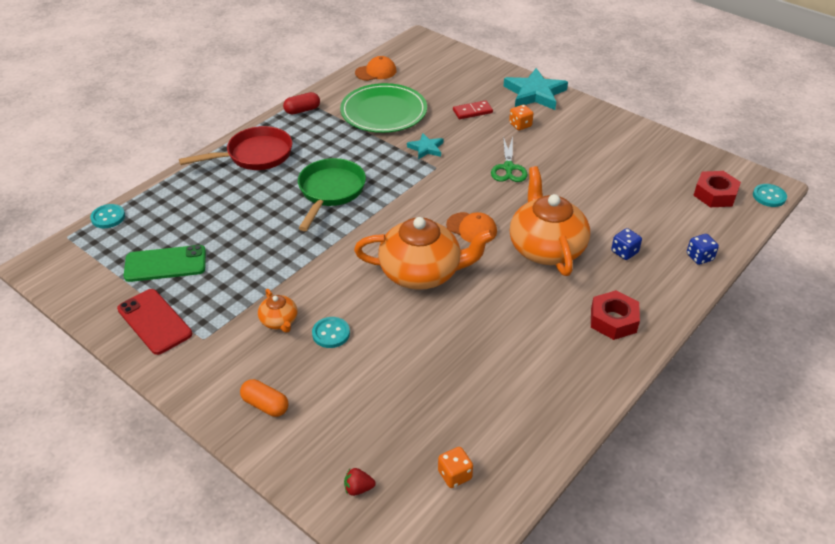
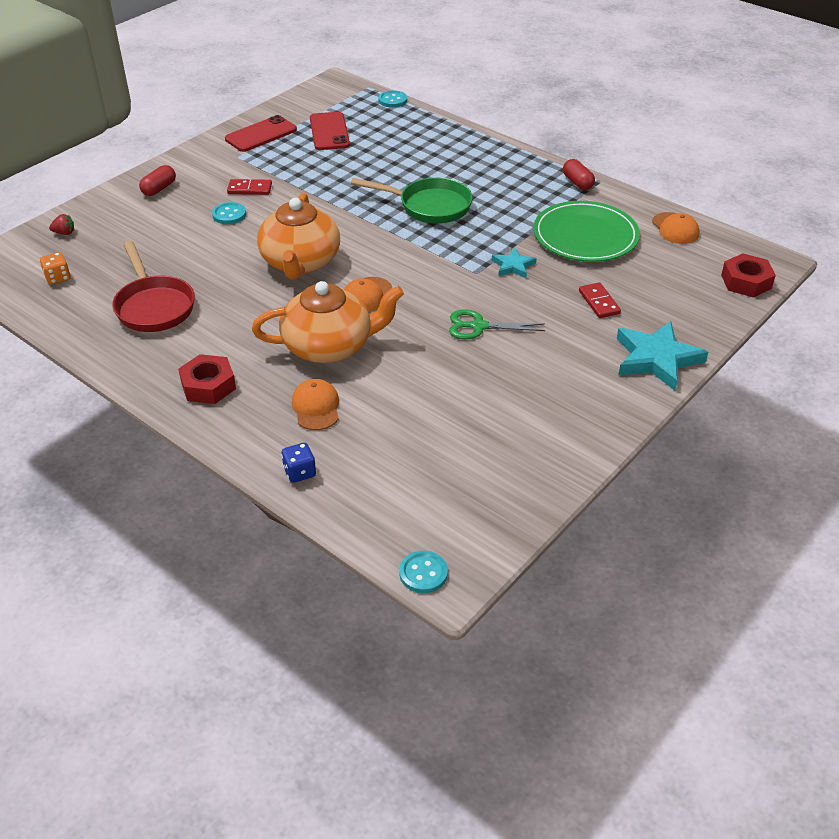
camera: 90 degrees right, 0 degrees up
(165, 264) = (329, 132): green phone -> red phone
(255, 155) = (489, 161): red pan -> red pan (154, 306)
(265, 405) = (159, 189): orange capsule -> red capsule
(279, 321) = (250, 189): orange teapot -> red domino
(358, 488) = (64, 233): red strawberry -> red strawberry turned 90 degrees clockwise
(520, 125) = (574, 341): orange dice -> none
(624, 252) = (316, 407): blue dice -> orange cap
(715, 194) = (428, 512): red nut -> red nut (746, 282)

